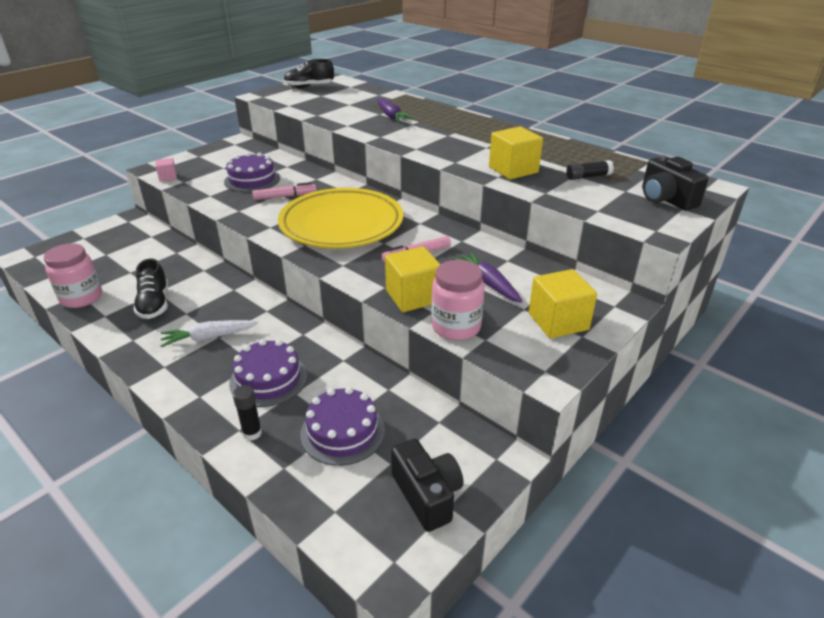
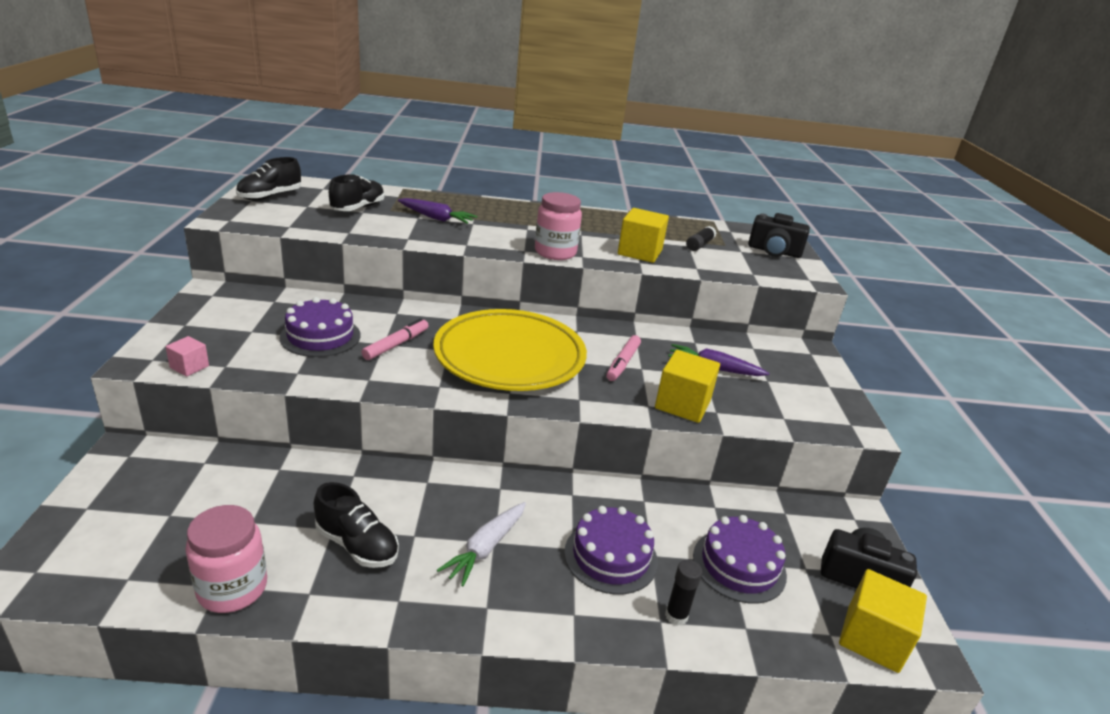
camera: 45 degrees left, 5 degrees down
(350, 101) = (358, 208): none -> black shoe
(456, 327) = (751, 417): pink jar -> pink jar (555, 252)
(558, 321) = (801, 381): yellow cube -> yellow cube (872, 638)

